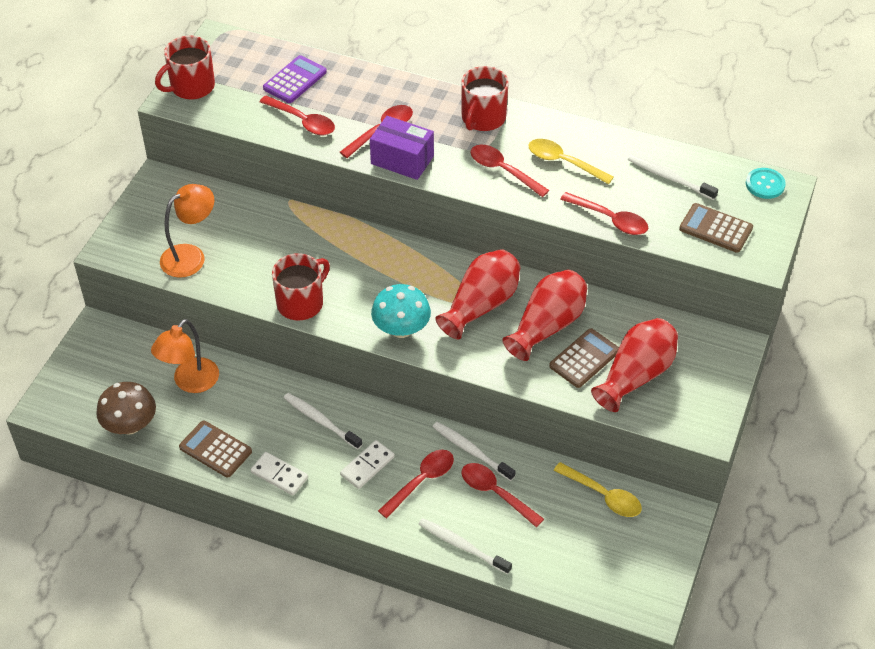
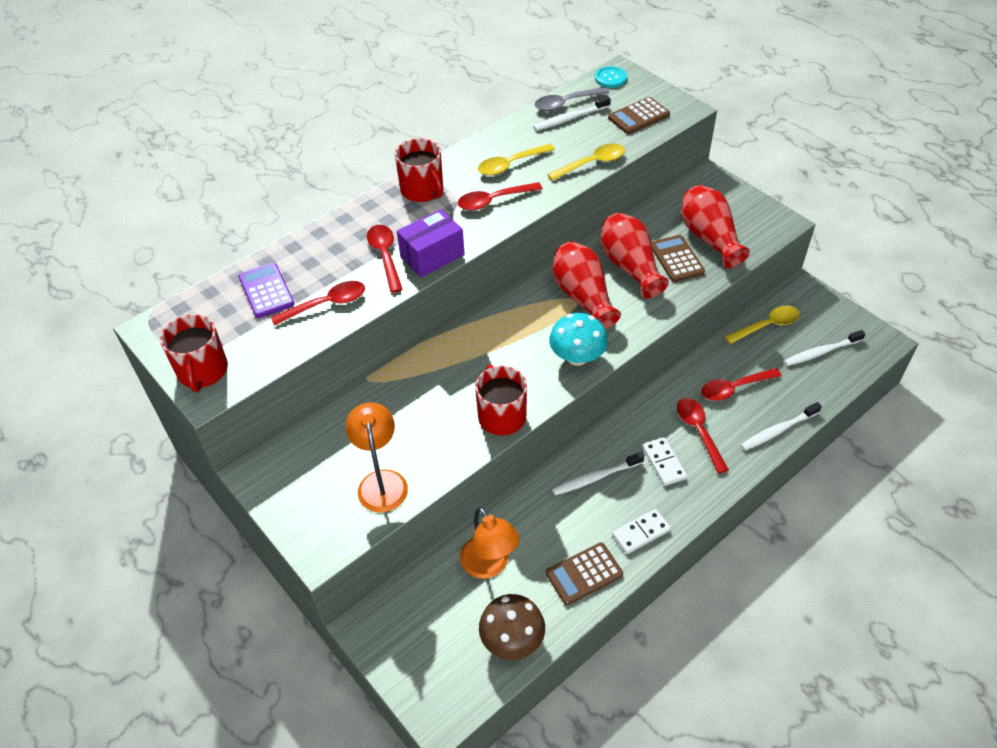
camera: 60 degrees left, 0 degrees up
(471, 451) = (683, 387): white toothbrush -> white toothbrush (821, 352)
(610, 219) = (592, 163): red spoon -> yellow spoon
(692, 166) = (565, 103): none -> grey spoon

